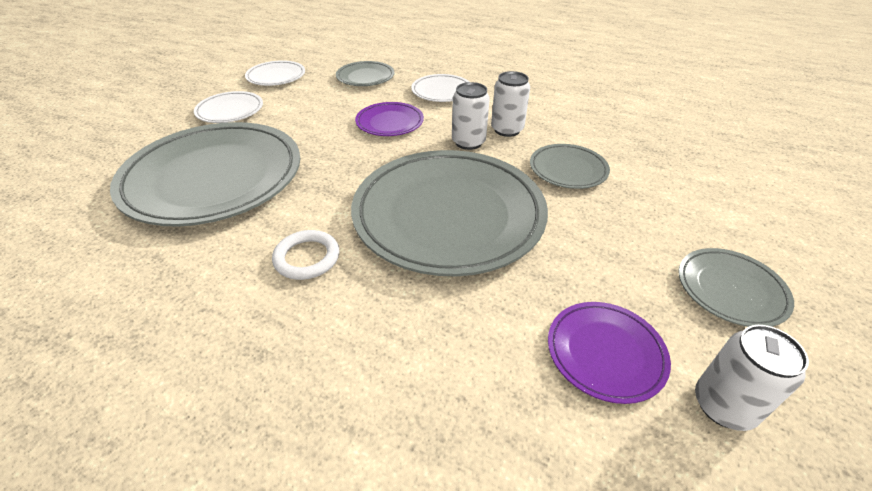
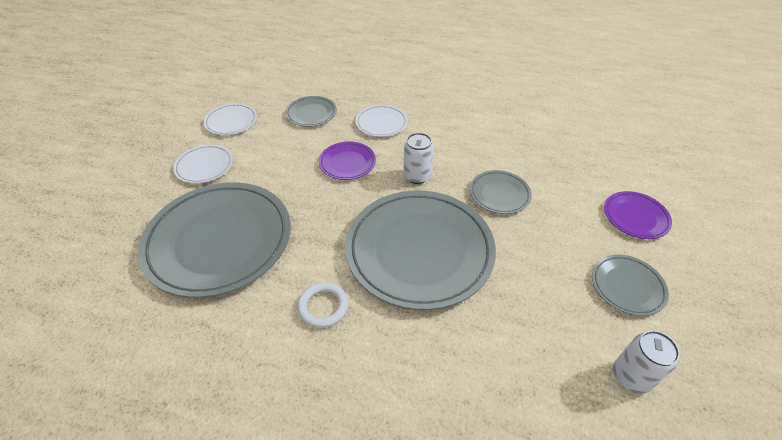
camera: 10 degrees left, 5 degrees up
(507, 130) = (444, 159): white can -> none
(605, 353) = (552, 351): purple plate -> purple plate (635, 217)

